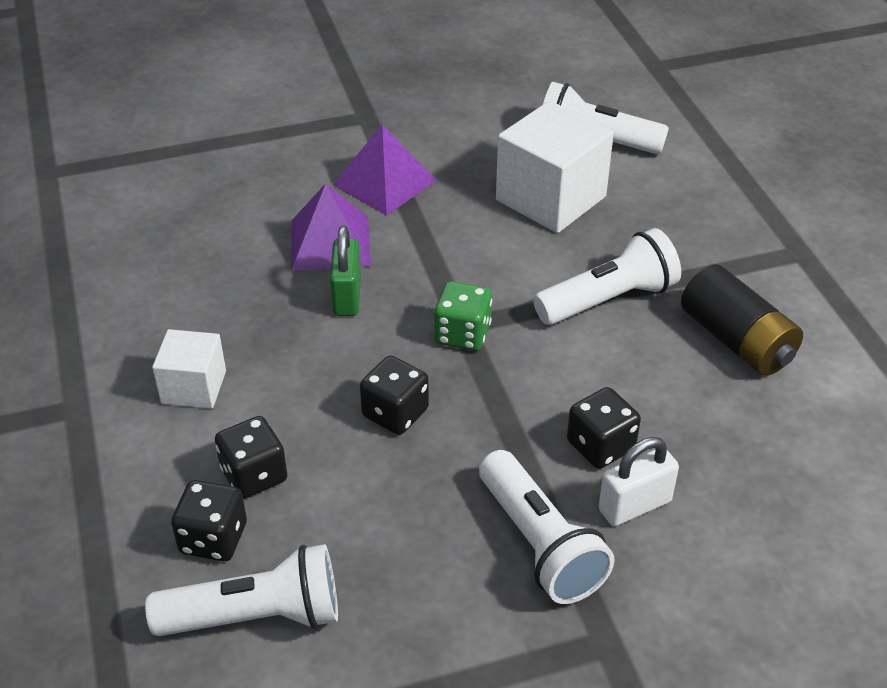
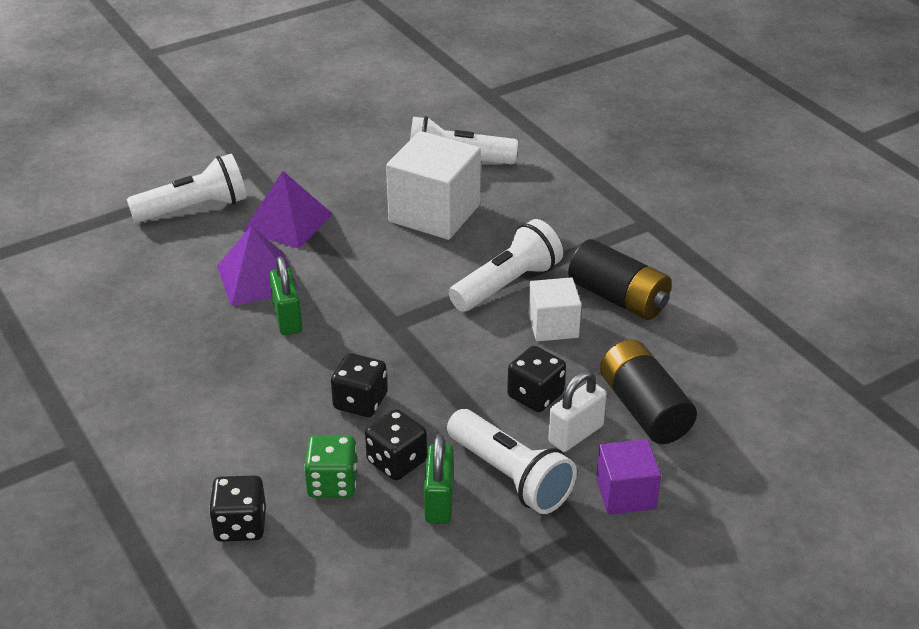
camera: 15 degrees left, 5 degrees down
(194, 387) = (179, 413): white cube -> white cube (553, 326)
(254, 475) = (257, 471): black dice -> black dice (396, 461)
(256, 616) = (298, 575): white flashlight -> white flashlight (194, 208)
(446, 558) = (439, 501): none -> green padlock
(462, 334) = (396, 331): green dice -> green dice (332, 483)
(673, 597) = (625, 493): none -> purple cube
(727, 490) = (644, 409): none -> black battery

